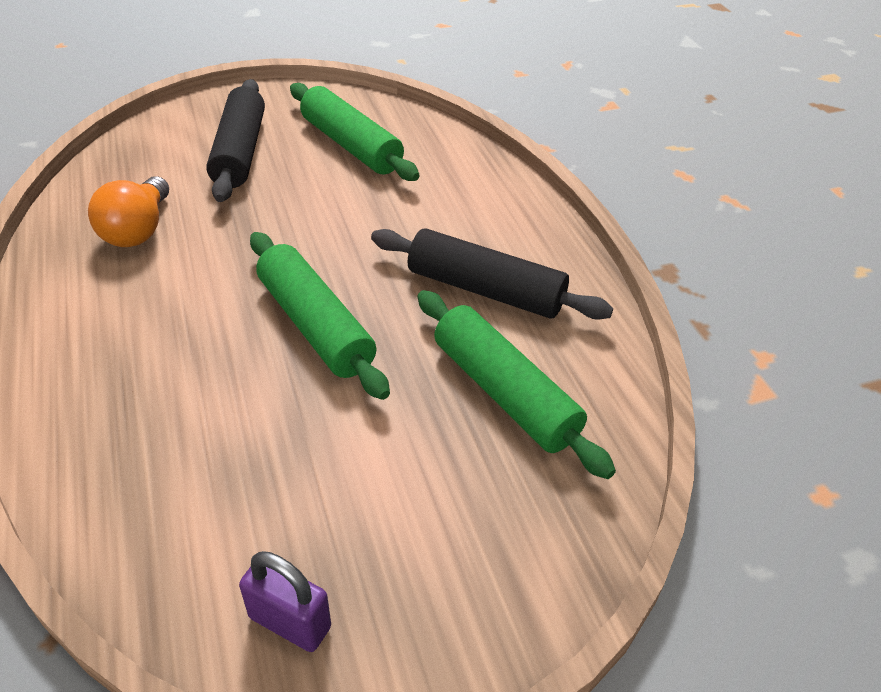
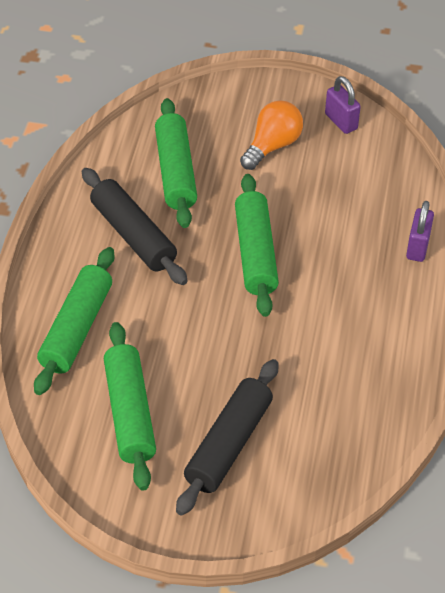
camera: 150 degrees left, 5 degrees up
(71, 423) = (417, 247): none -> purple padlock
(138, 230) = (342, 382): orange light bulb -> orange light bulb (272, 146)
(460, 186) = (76, 329): none -> green rolling pin

